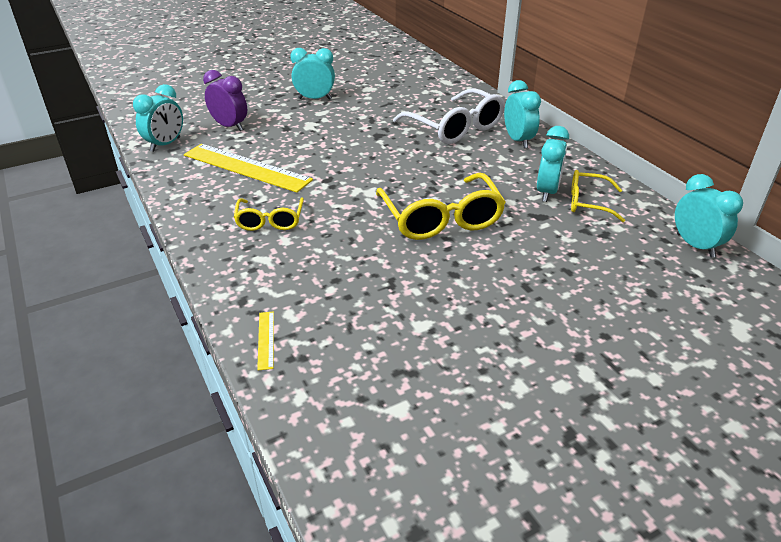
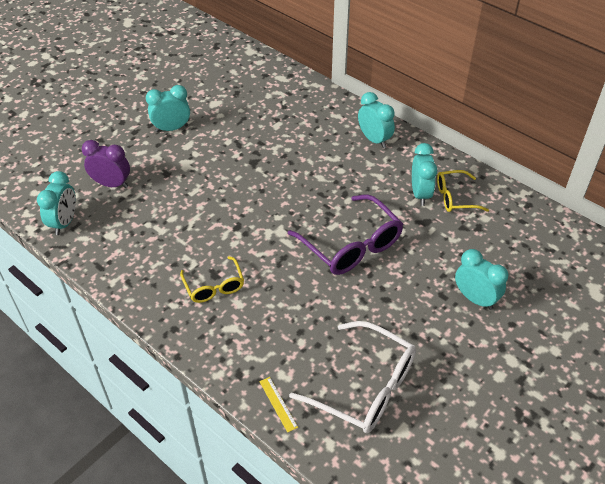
camera: 20 degrees left, 10 degrees up
(246, 167) = (158, 231): yellow ruler -> none
(441, 219) = (351, 245): yellow glasses -> purple glasses
(455, 128) = (316, 137): white glasses -> white glasses (365, 387)
(695, 245) = (544, 221): turquoise clock -> turquoise clock (475, 299)

